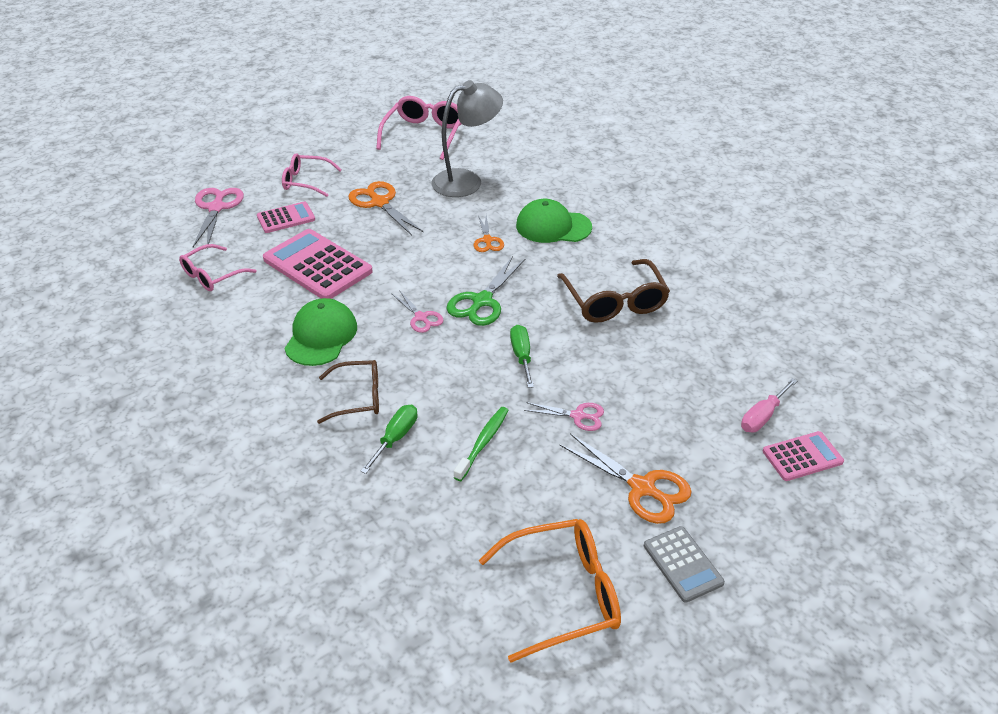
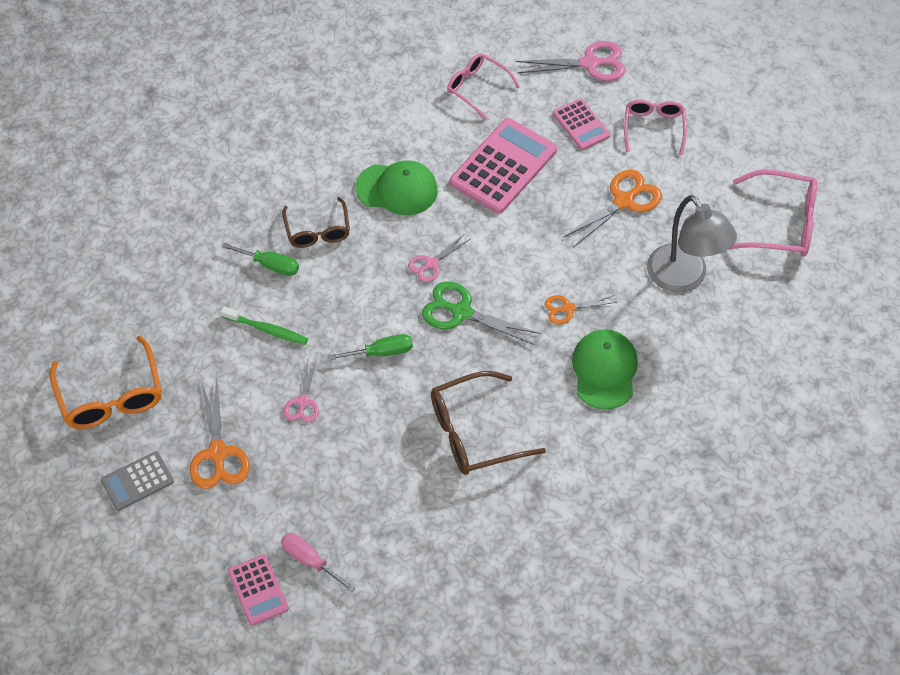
camera: 85 degrees right, 15 degrees up
(642, 488) = (218, 453): orange scissors -> orange scissors turned 45 degrees counterclockwise

